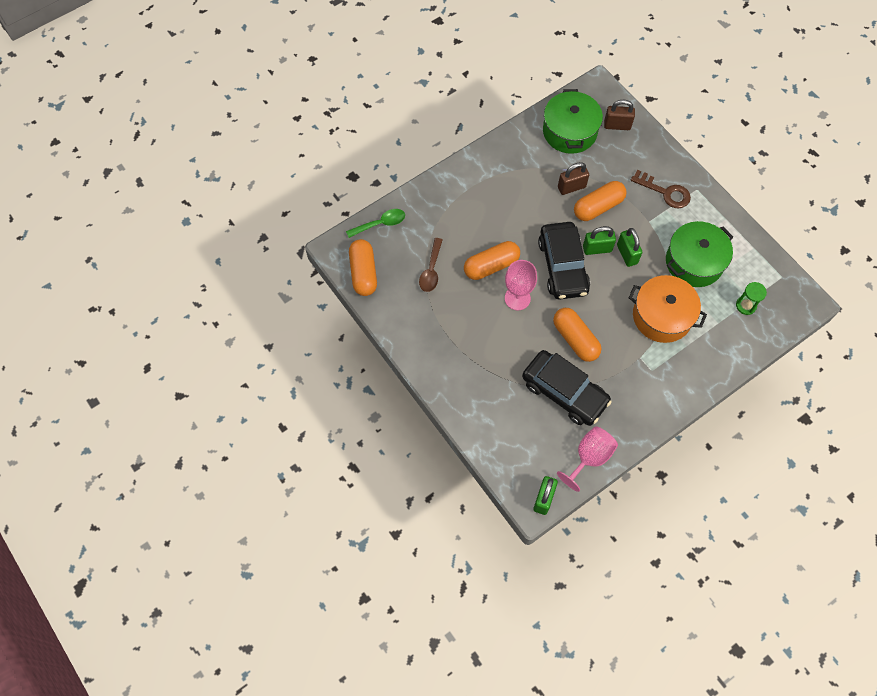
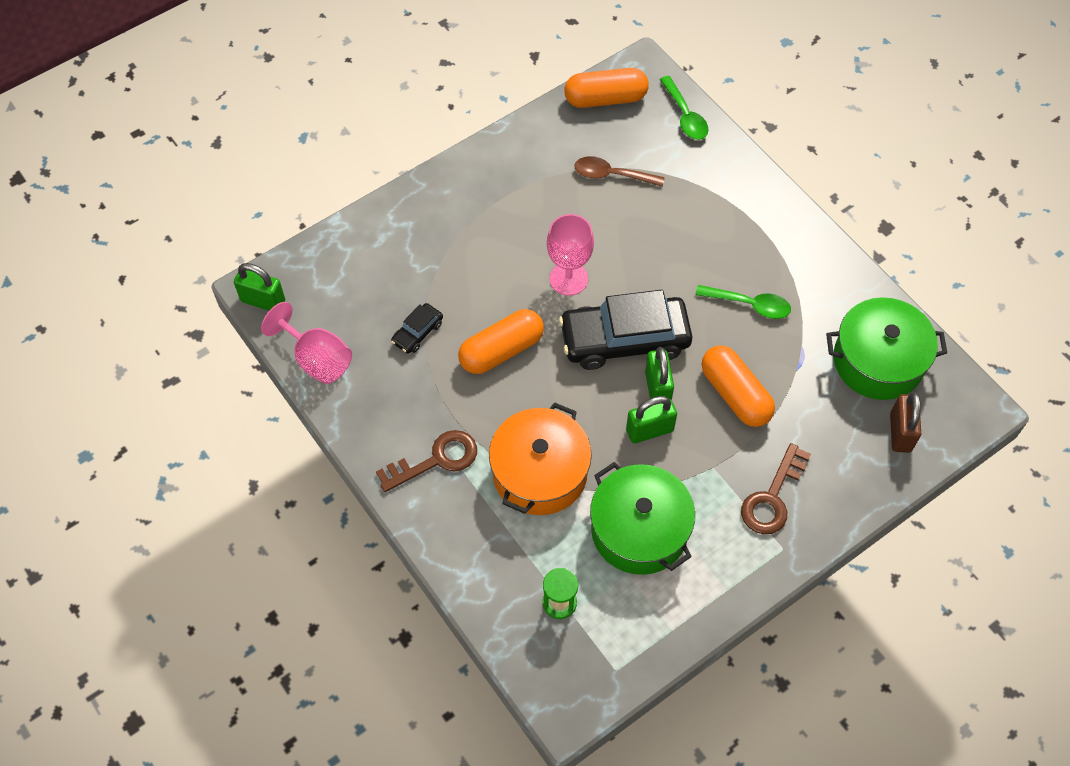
camera: 90 degrees right, 5 degrees down
(491, 266) = (622, 247): orange capsule -> none
(533, 195) = (749, 305): none -> green spoon
(564, 392) = (417, 332): black car -> black car, size x0.45
(571, 187) = (769, 358): brown padlock -> none
(659, 377) = (435, 460): none -> brown key

